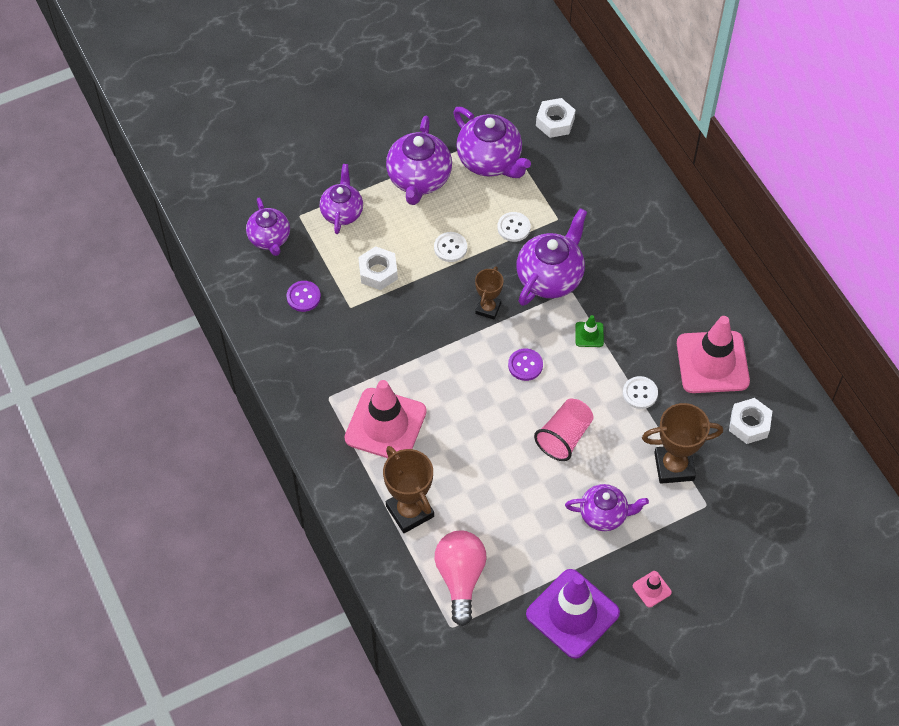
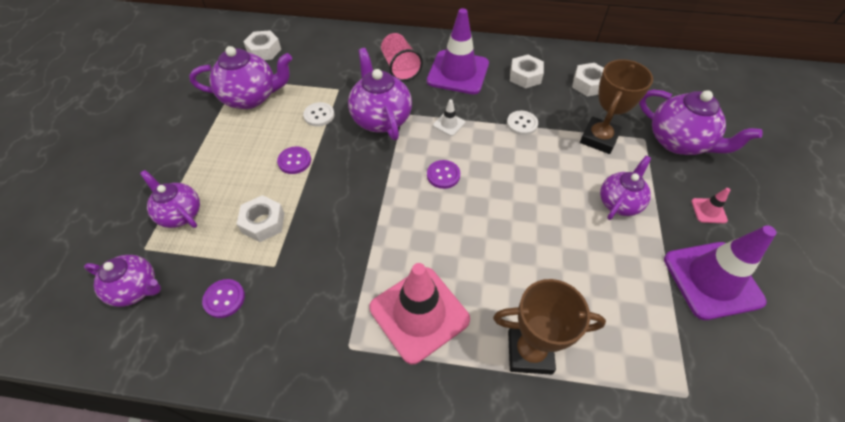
camera: 55 degrees left, 5 degrees down
(419, 179) = (215, 145): purple teapot -> purple teapot (678, 142)
(450, 248) = (294, 161): white button -> purple button
(460, 578) = (631, 351): pink light bulb -> none
(488, 308) = (371, 169): brown trophy -> none
(564, 437) = (528, 187): pink cup -> pink cup (400, 68)
(589, 334) = (449, 124): green traffic cone -> white traffic cone
(666, 301) = (458, 72): none -> purple traffic cone
(712, 362) = (525, 76): pink traffic cone -> white nut

